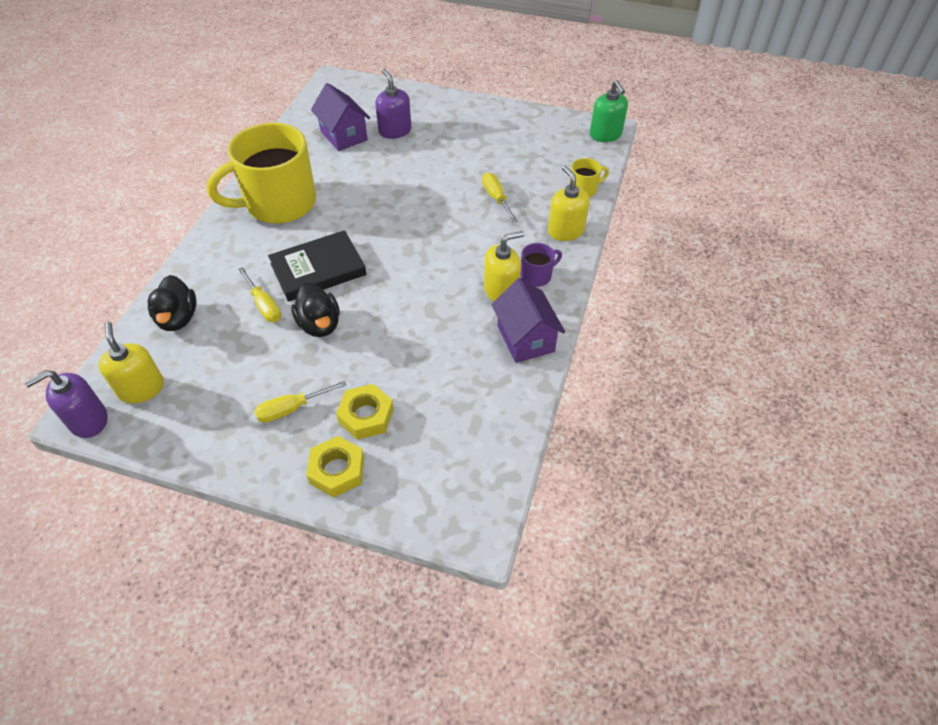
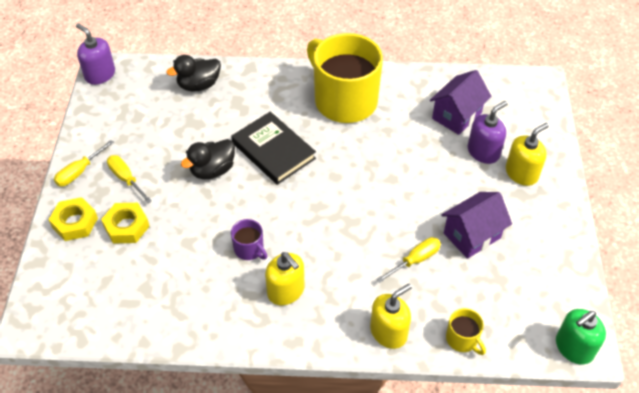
camera: 75 degrees right, 0 degrees up
(141, 388) = (130, 90): yellow soap dispenser -> yellow soap dispenser (521, 173)
(264, 305) = (224, 130): yellow screwdriver -> yellow screwdriver (79, 172)
(525, 339) = (231, 323): purple house -> purple house (472, 235)
(536, 276) = (314, 317): purple mug -> purple mug (249, 249)

